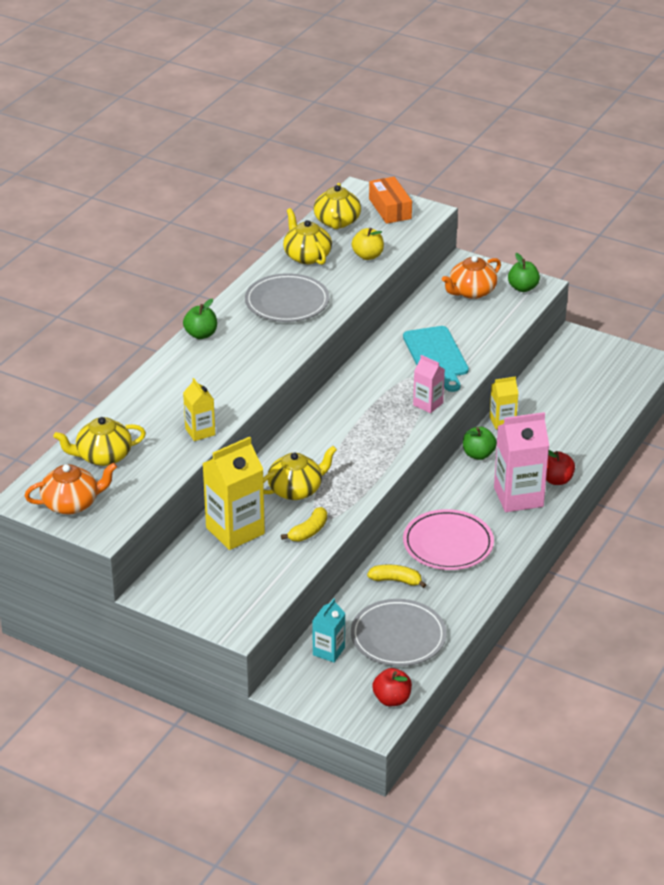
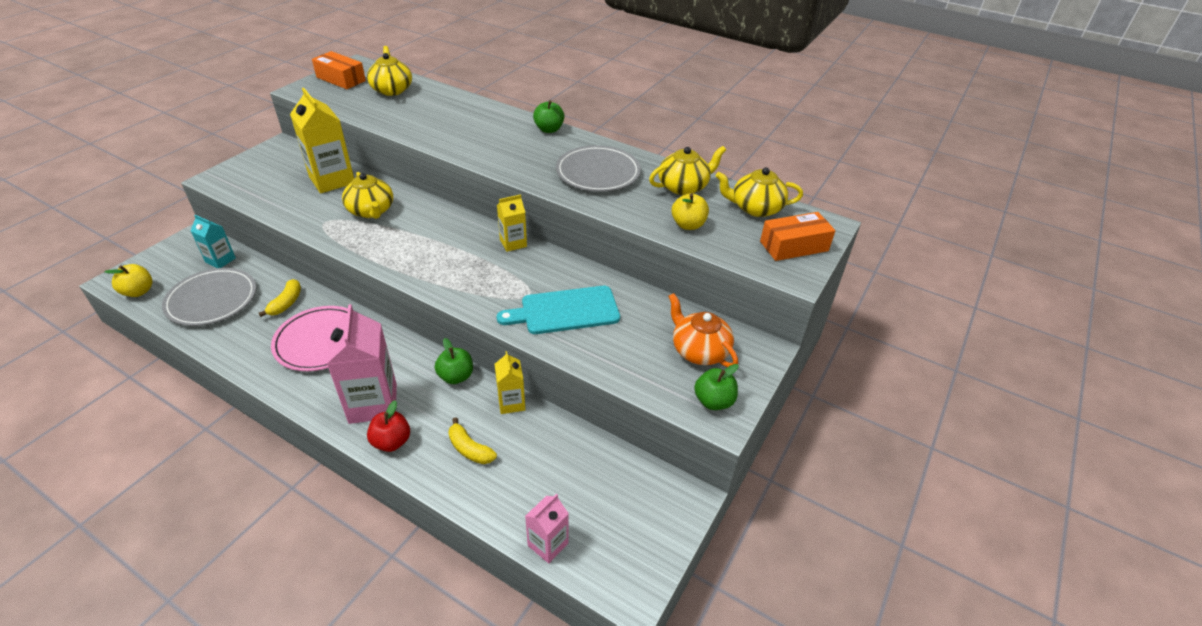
camera: 90 degrees right, 5 degrees up
(71, 503) = (341, 79): orange teapot -> orange box
(200, 432) = (405, 126): yellow carton -> yellow carton (513, 243)
(308, 531) = (310, 215): yellow banana -> yellow banana (469, 449)
(392, 699) = (138, 291): red apple -> yellow apple
(428, 404) = (478, 298): pink carton -> pink carton (548, 544)

